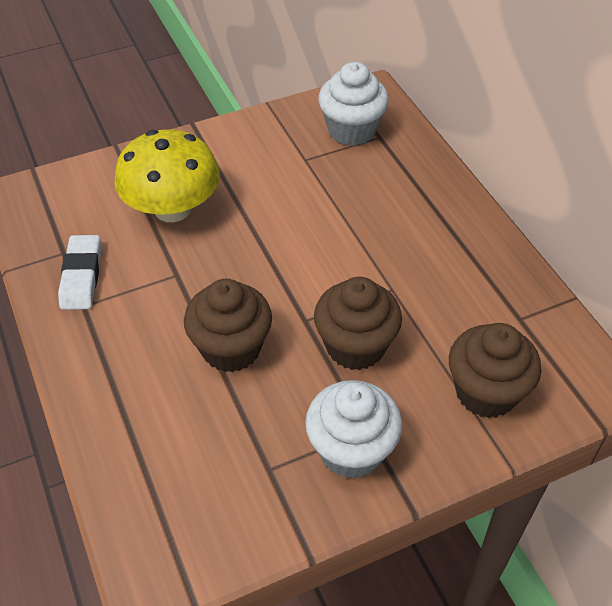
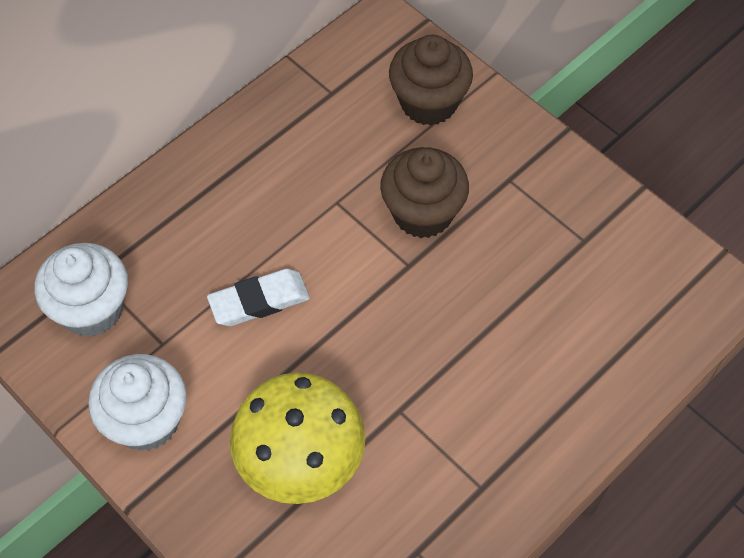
camera: 110 degrees left, 10 degrees up
(82, 276) = (443, 511): white eraser -> white eraser (259, 301)
(231, 348) = (473, 318): brown cupcake -> none
(351, 450) = (535, 185): white cupcake -> white cupcake (146, 421)

